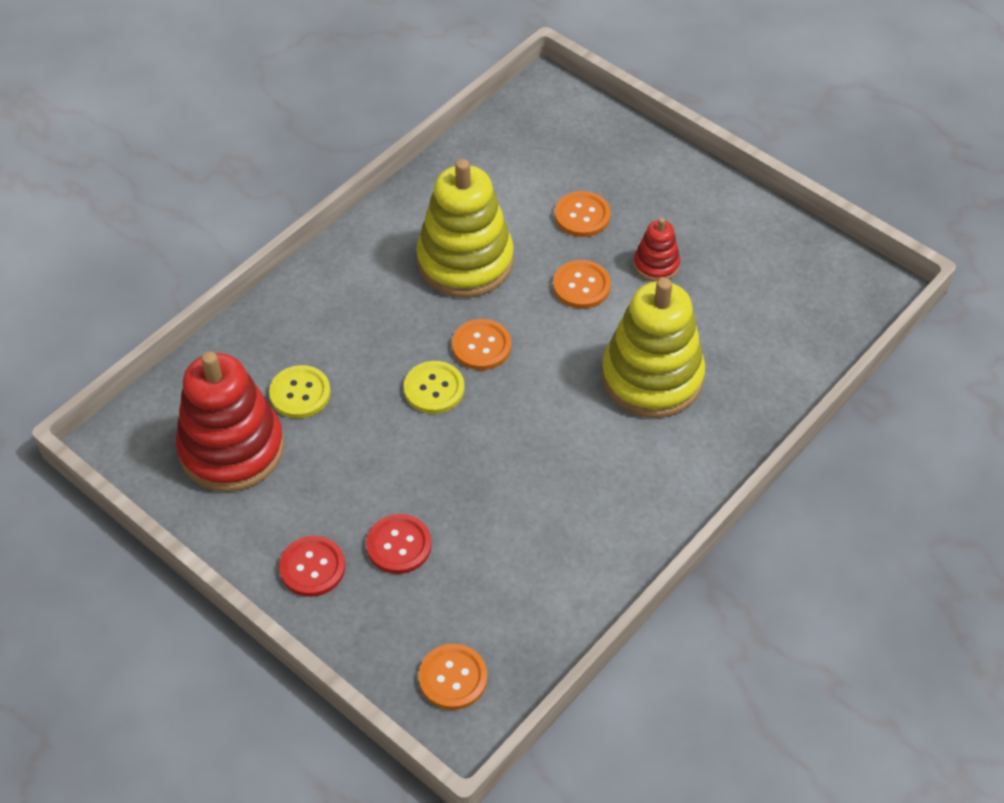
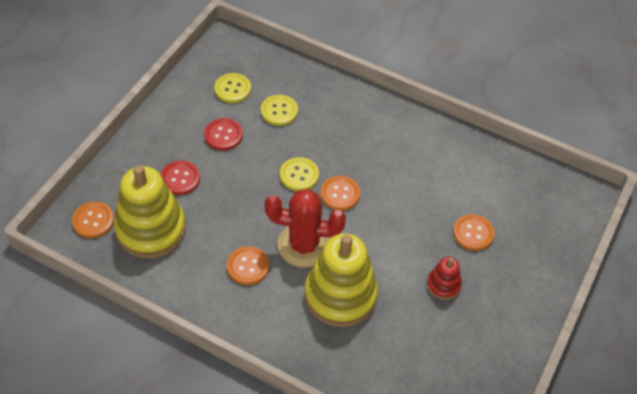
camera: 75 degrees right, 0 degrees up
(232, 448) = (232, 89): red stacking toy -> yellow button
(312, 567) = (158, 141): red button -> red button (223, 135)
(465, 261) = (408, 173): yellow stacking toy -> yellow stacking toy (151, 229)
(561, 404) = (304, 245): none -> red cactus
(581, 286) = (408, 242): orange button -> orange button (248, 266)

